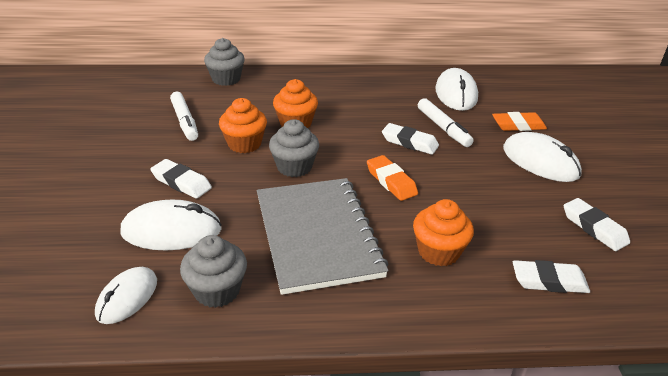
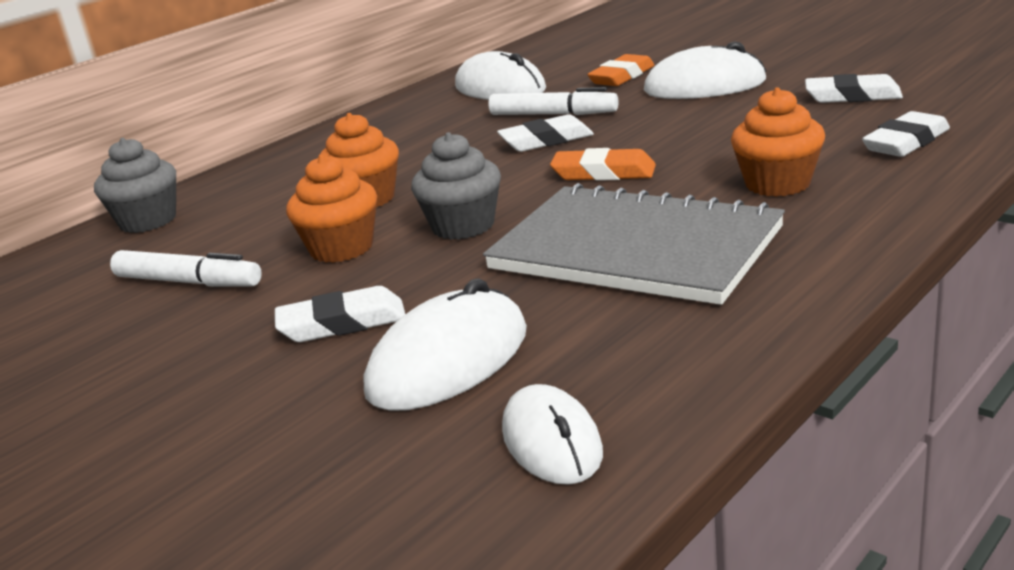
camera: 40 degrees left, 10 degrees down
(217, 290) = (644, 355): grey cupcake -> none

